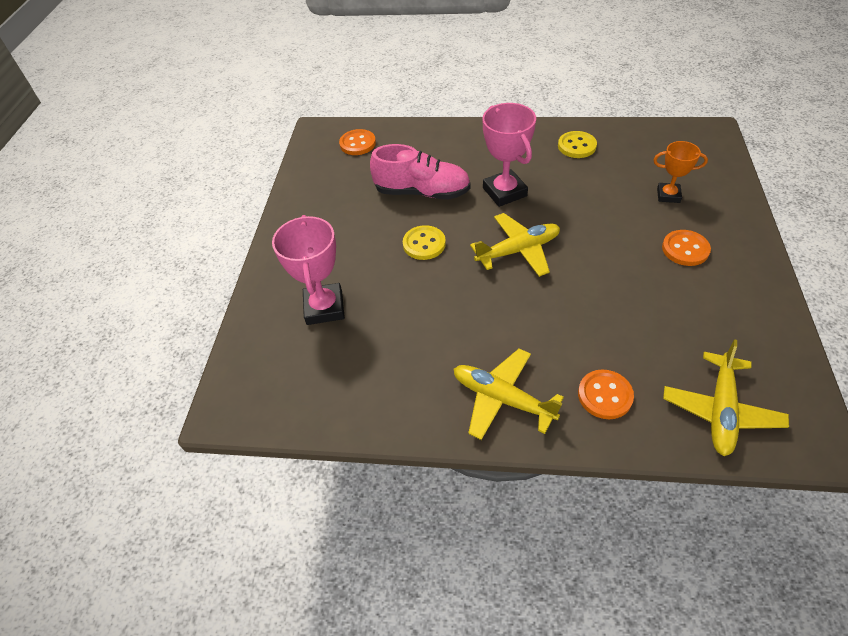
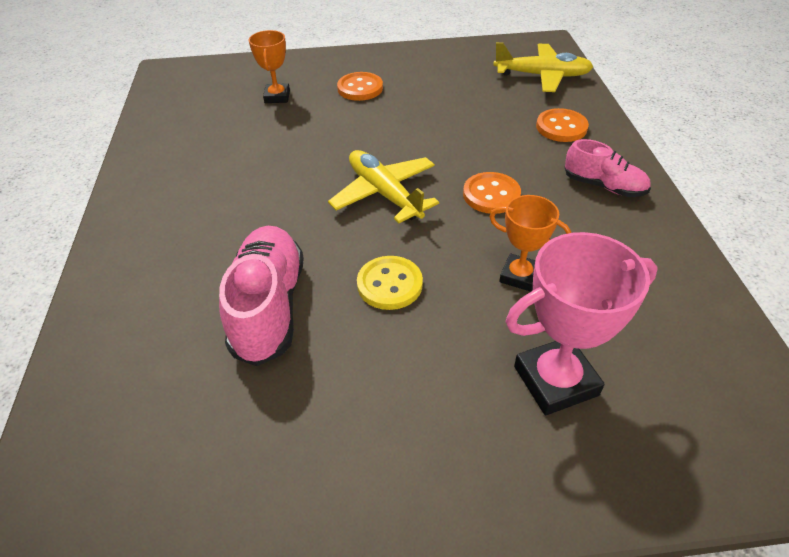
camera: 105 degrees left, 5 degrees down
(357, 143) = (103, 444): orange button -> orange button (491, 195)
(411, 311) = (519, 276): none -> orange trophy
(502, 399) = (604, 186): yellow plane -> pink shoe
(504, 192) = (270, 216): pink trophy -> none
(576, 146) = (174, 160): yellow button -> none

